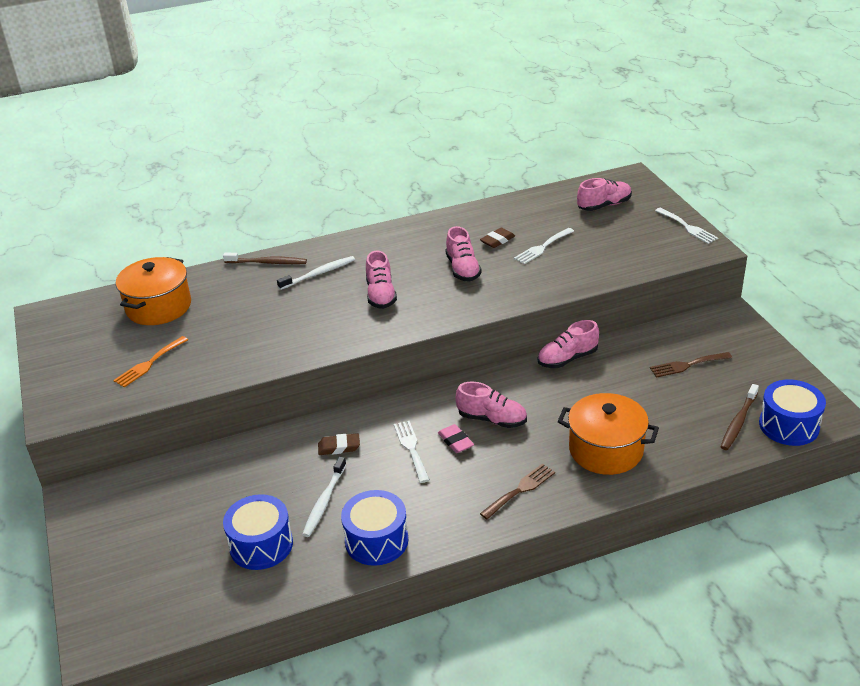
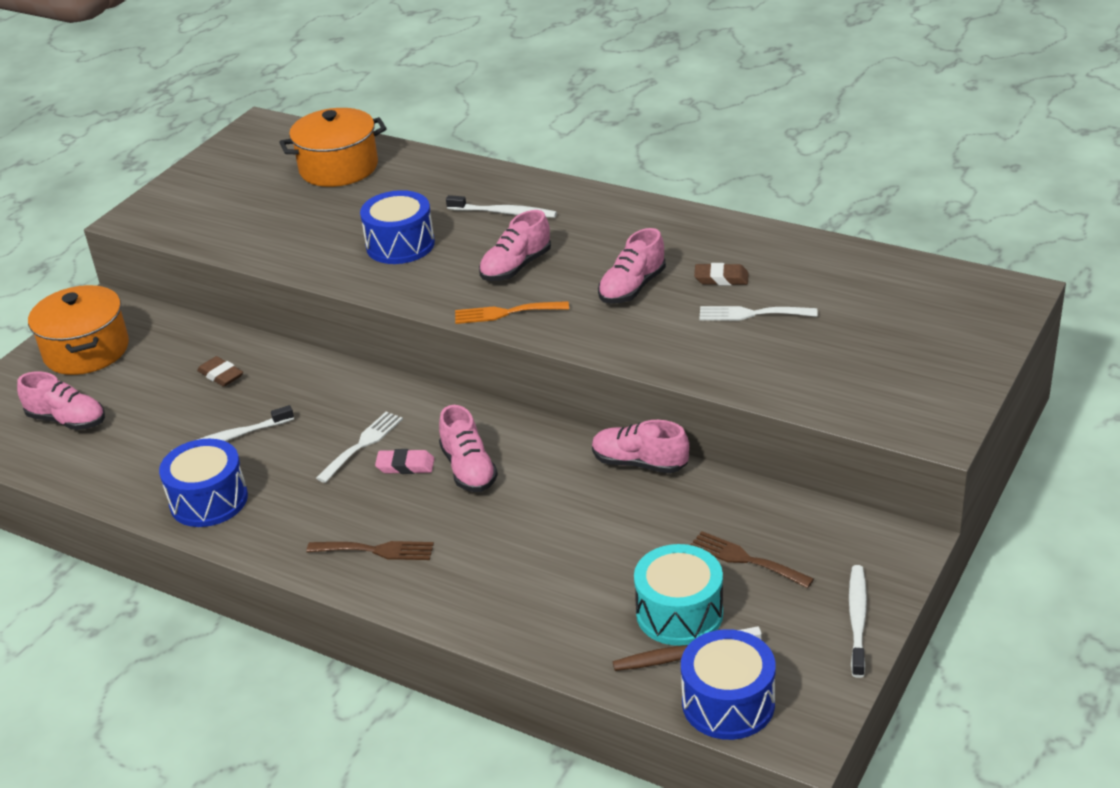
camera: 50 degrees right, 0 degrees up
(149, 364) = (251, 215): orange fork -> orange fork (505, 313)
(261, 545) = (139, 438): blue drum -> blue drum (400, 245)
(268, 262) = (484, 176): brown toothbrush -> none
(339, 447) = (316, 400): brown eraser -> brown eraser (221, 375)
(455, 441) = (405, 465): pink eraser -> pink eraser turned 75 degrees clockwise
(604, 205) = (911, 308): pink shoe -> pink shoe (67, 420)
(606, 450) = (509, 576): orange pot -> orange pot (86, 350)
(687, 227) = (959, 392): white fork -> none
(704, 407) = (679, 613): none -> turquoise drum
(769, 355) = (857, 619): none -> white toothbrush

